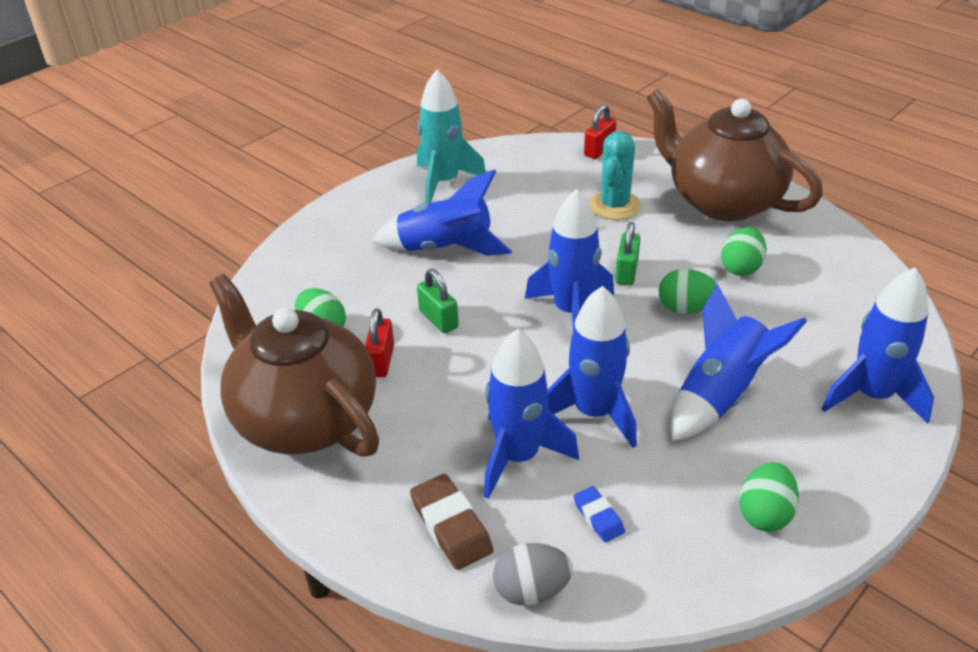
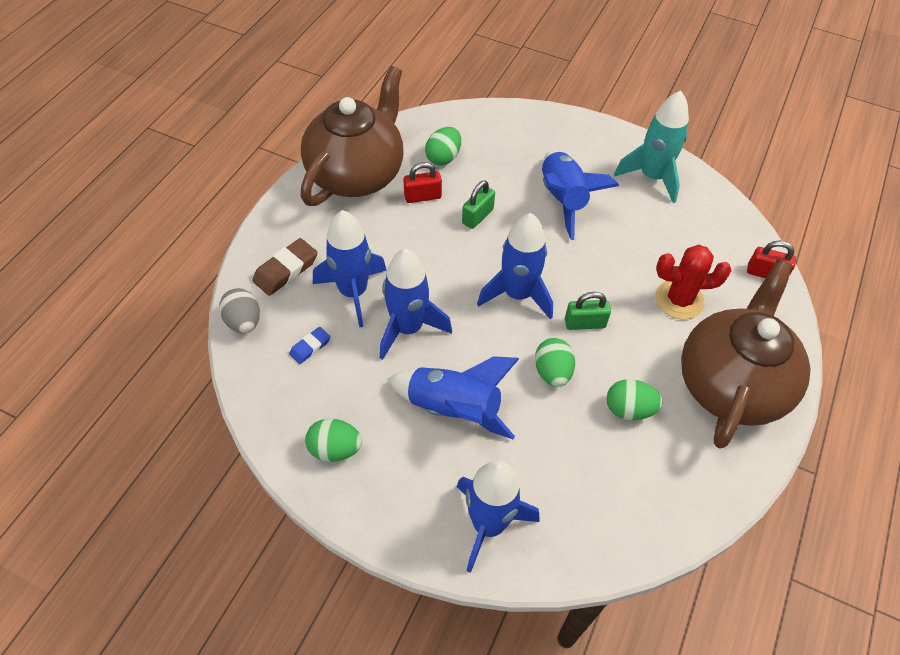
camera: 70 degrees right, 15 degrees up
(614, 205) = (679, 300): turquoise cactus -> red cactus

